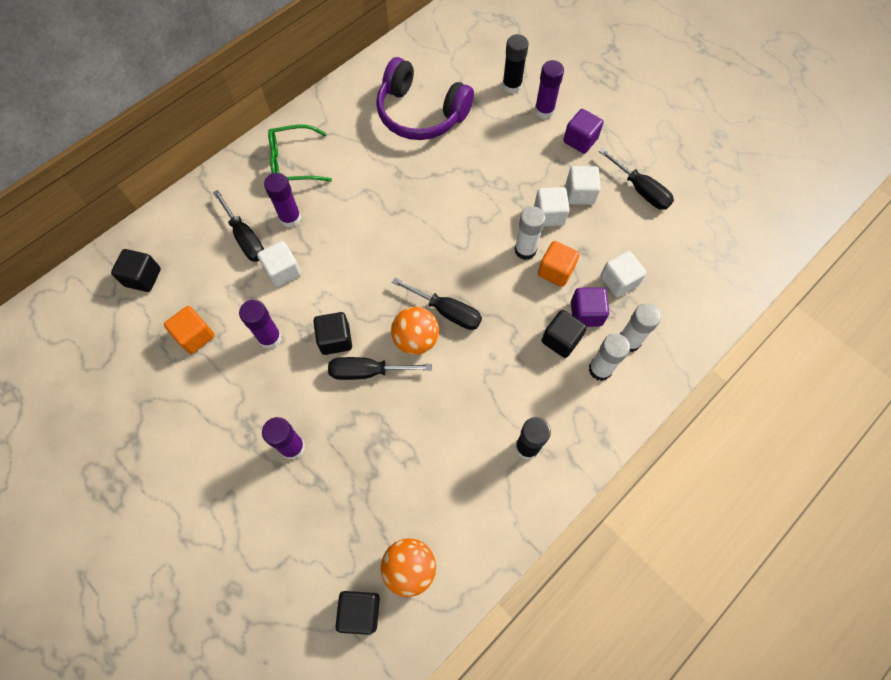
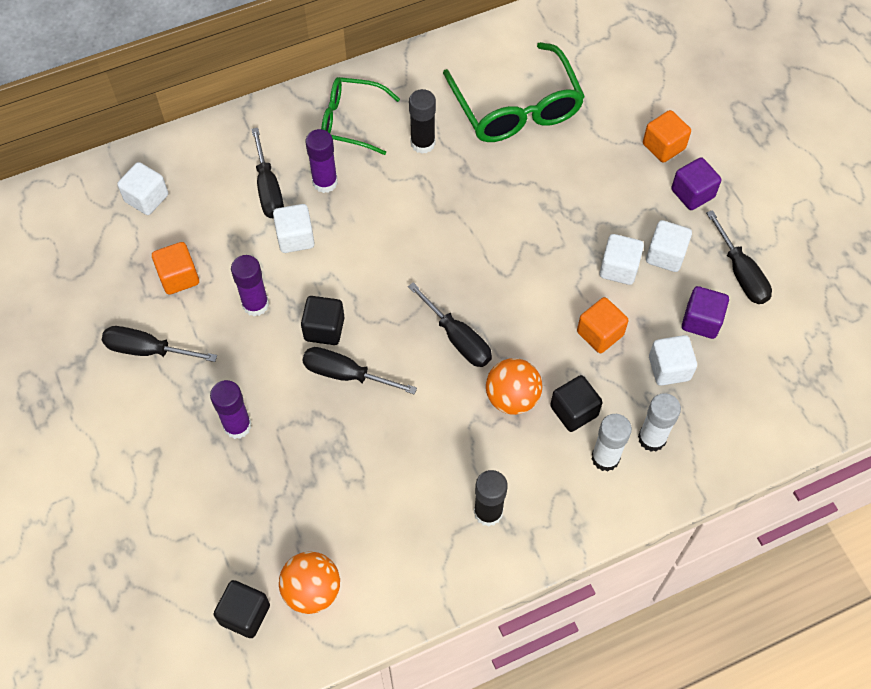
camera: 20 degrees right, 5 degrees down
(143, 277) = (147, 198): black cube -> white cube
(191, 408) = (148, 350): none -> black screwdriver
(416, 339) = (411, 357): orange ball -> orange ball (512, 398)
(420, 114) = (516, 107): purple headphones -> green glasses
(512, 86) = (637, 106): black glue stick -> black glue stick (422, 143)
(525, 250) = (574, 299): white glue stick -> none
(544, 111) = (663, 146): purple glue stick -> orange cube
(586, 313) = (615, 392): purple cube -> purple cube (701, 321)

